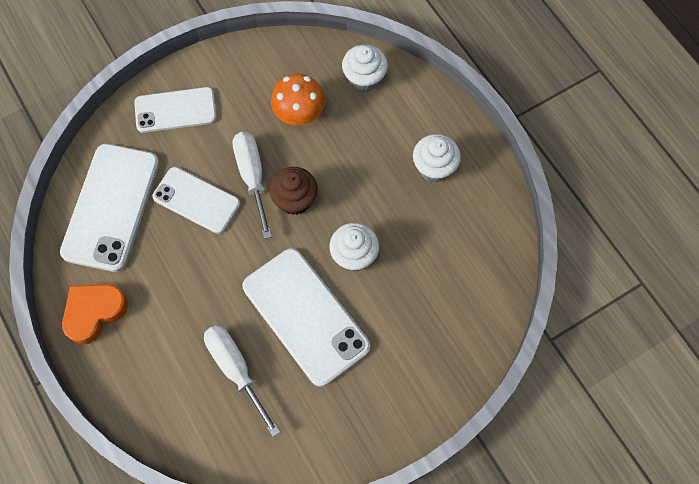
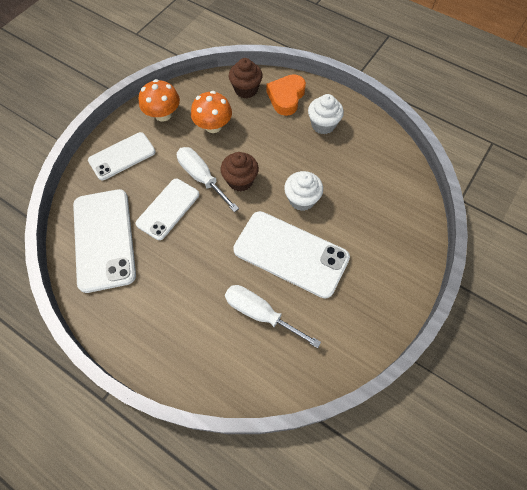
camera: 25 degrees left, 5 degrees down
(94, 312) = (127, 321): orange heart -> orange heart (286, 97)
(196, 200) = (168, 209): white phone -> white phone turned 60 degrees counterclockwise
(247, 73) = (163, 115): none -> orange mushroom
(364, 79) = (246, 89): white cupcake -> brown cupcake

